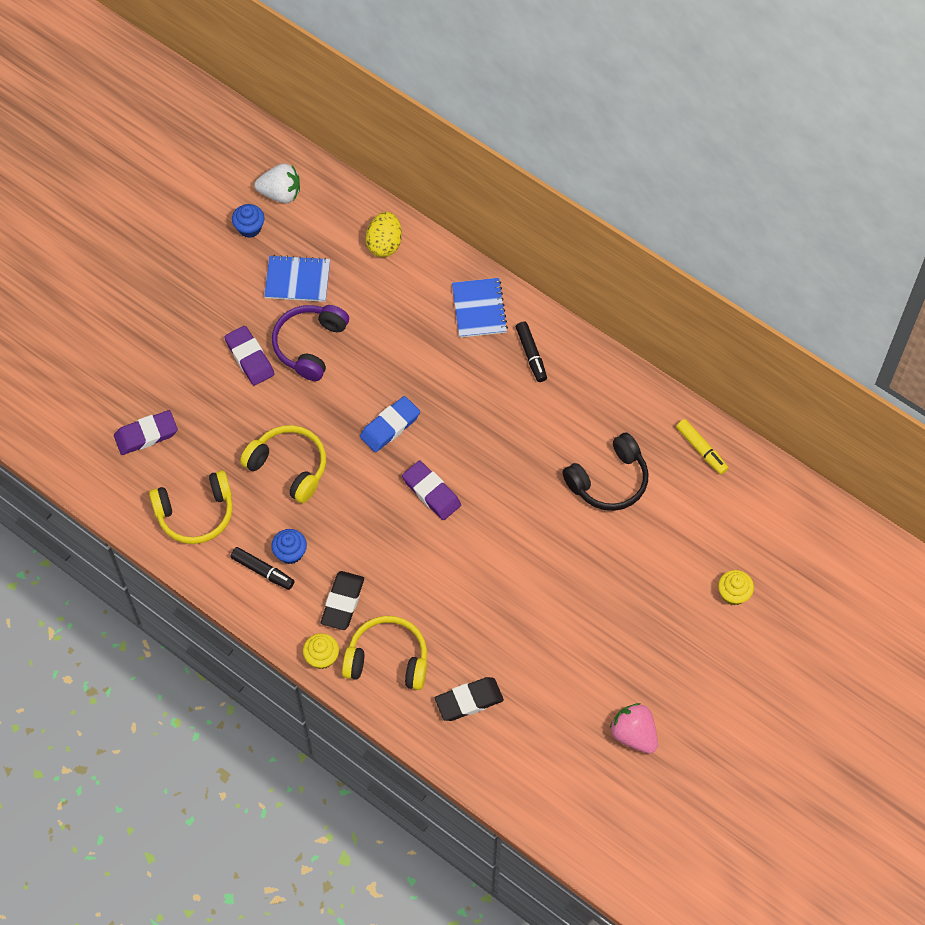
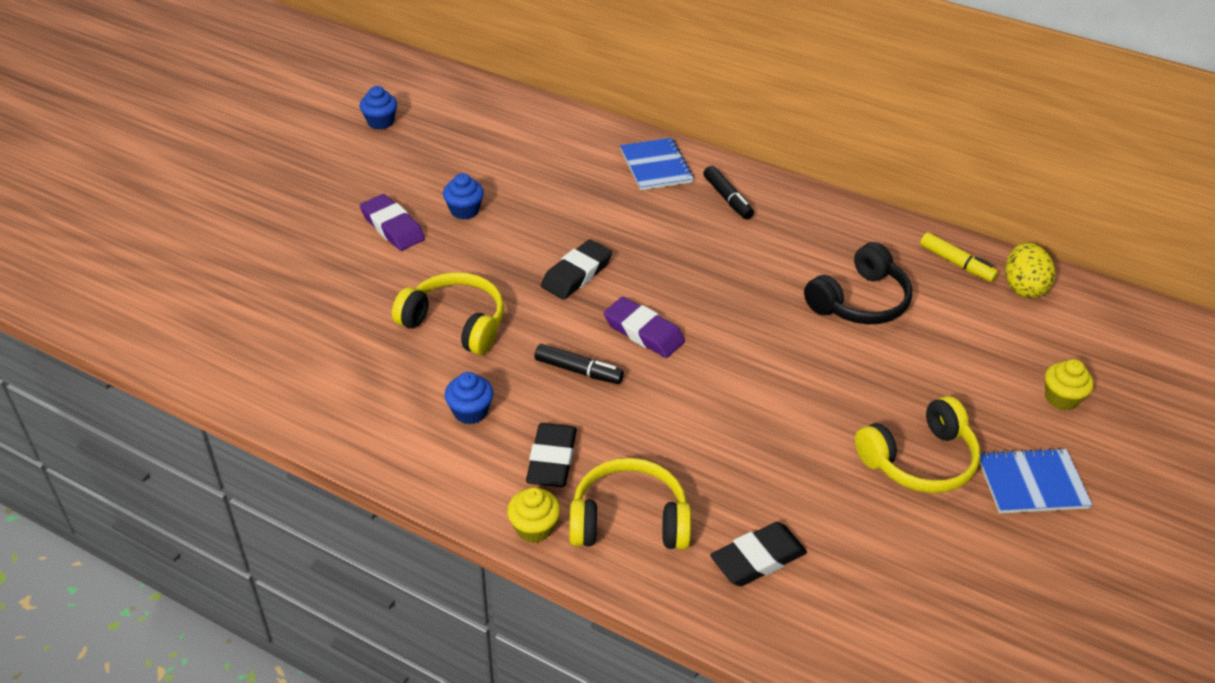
camera: 10 degrees left, 20 degrees down
(146, 435) = (265, 308): purple eraser -> none
(196, 513) = (336, 382): yellow headphones -> yellow headphones (919, 460)
(263, 571) = (435, 435): black marker -> black marker (578, 371)
(280, 193) = (412, 94): white strawberry -> none
(297, 280) = (441, 158): blue notebook -> blue notebook (1032, 483)
(310, 345) = (464, 210): purple headphones -> blue cupcake
(384, 244) = (536, 124): yellow egg -> yellow egg (1023, 287)
(390, 426) = (576, 274): blue eraser -> black eraser
(634, 734) = (1004, 574): pink strawberry -> none

